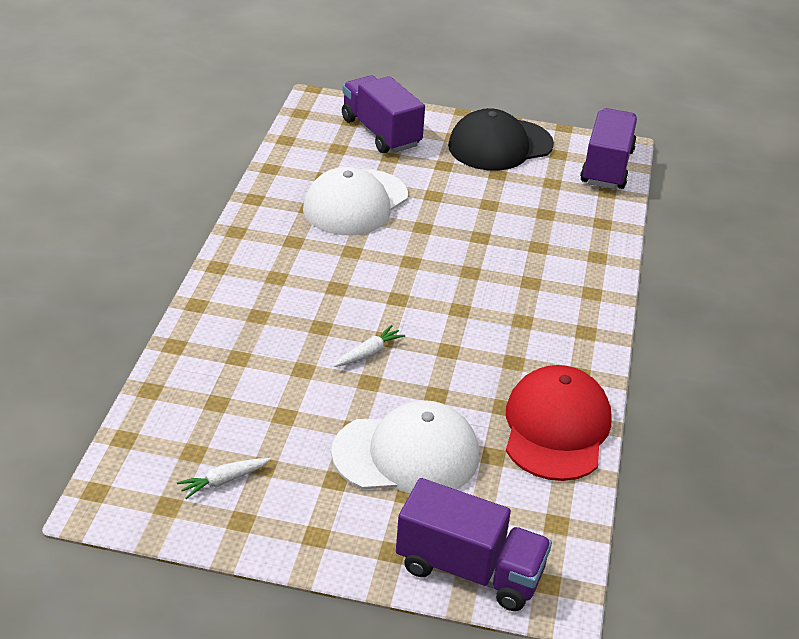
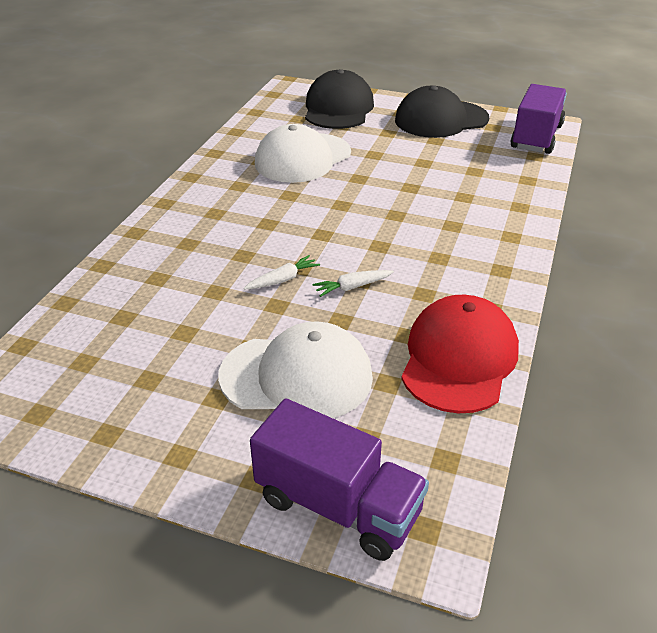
camera: 10 degrees right, 0 degrees up
(223, 481) = (103, 392): white carrot -> white carrot (352, 287)
(381, 132) = (338, 108): purple truck -> black cap

